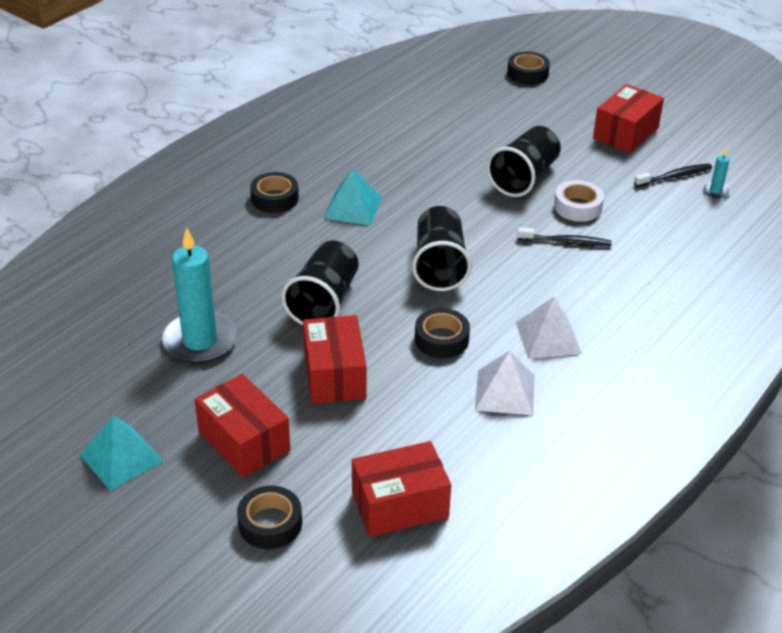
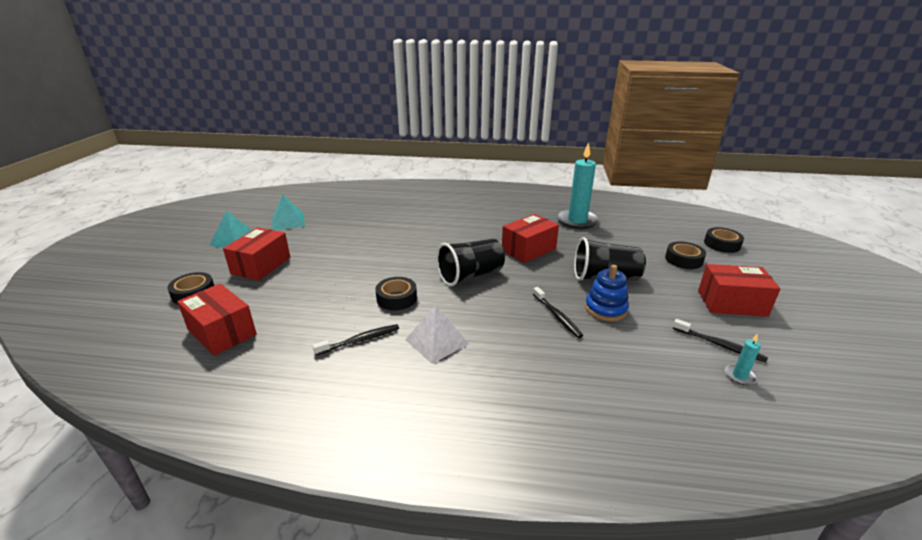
camera: 60 degrees right, 10 degrees down
(200, 341) = (336, 231): turquoise candle -> turquoise candle (577, 221)
(274, 198) = (472, 213): black tape -> black tape (683, 260)
(324, 301) = (398, 251): black cup -> none
(335, 375) = (334, 274): red box -> red box (528, 249)
(353, 207) = (492, 233): turquoise pyramid -> turquoise pyramid (288, 222)
(505, 392) = (360, 340): white pyramid -> black toothbrush
(578, 207) = (605, 309): white tape -> blue stacking toy

